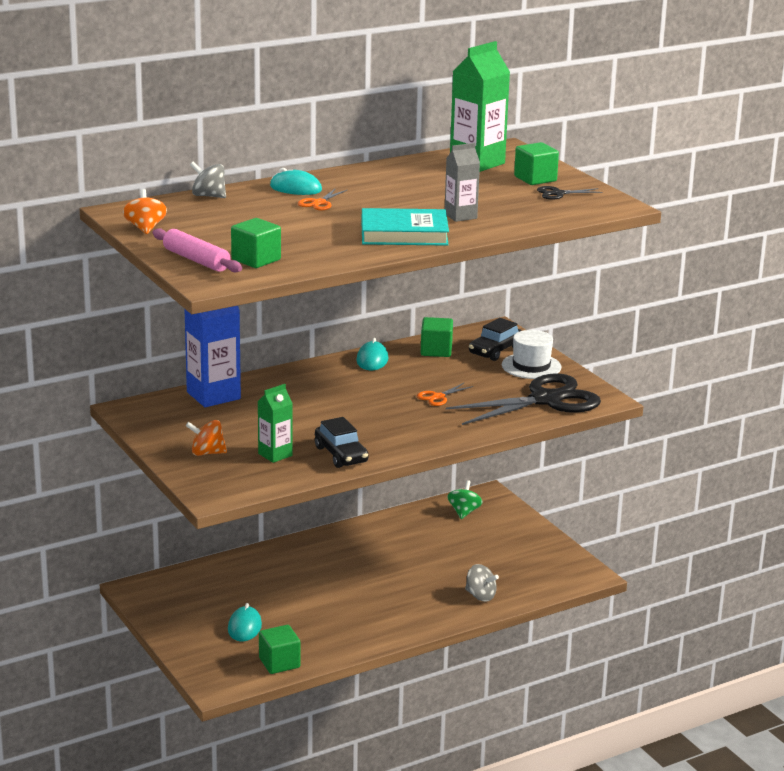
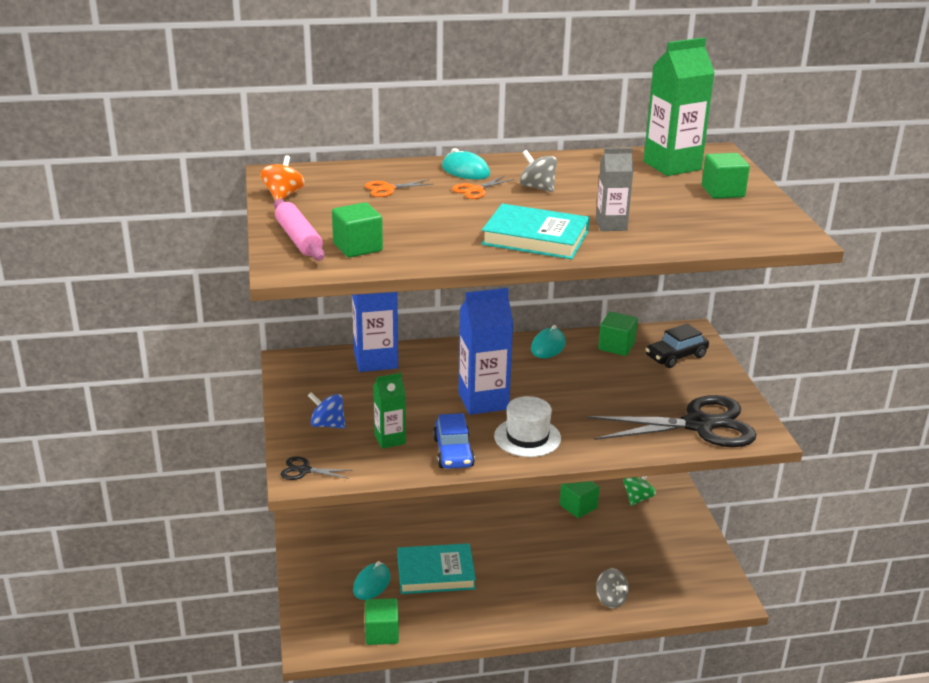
camera: 20 degrees right, 5 degrees up
(207, 453) = (327, 424): orange spinning top -> blue spinning top
(209, 196) = (374, 168): grey spinning top -> grey spinning top (537, 187)
(302, 607) = (435, 573): none -> turquoise book
(341, 412) = (483, 401): none -> blue carton
(341, 455) = (453, 452): black car -> blue car
(410, 529) = (578, 507): none -> green cube
(438, 397) = (589, 401): orange scissors -> orange scissors (388, 189)
(531, 366) = (704, 381): white hat -> white hat (527, 437)
(558, 193) = (737, 212): black scissors -> black scissors (304, 470)

